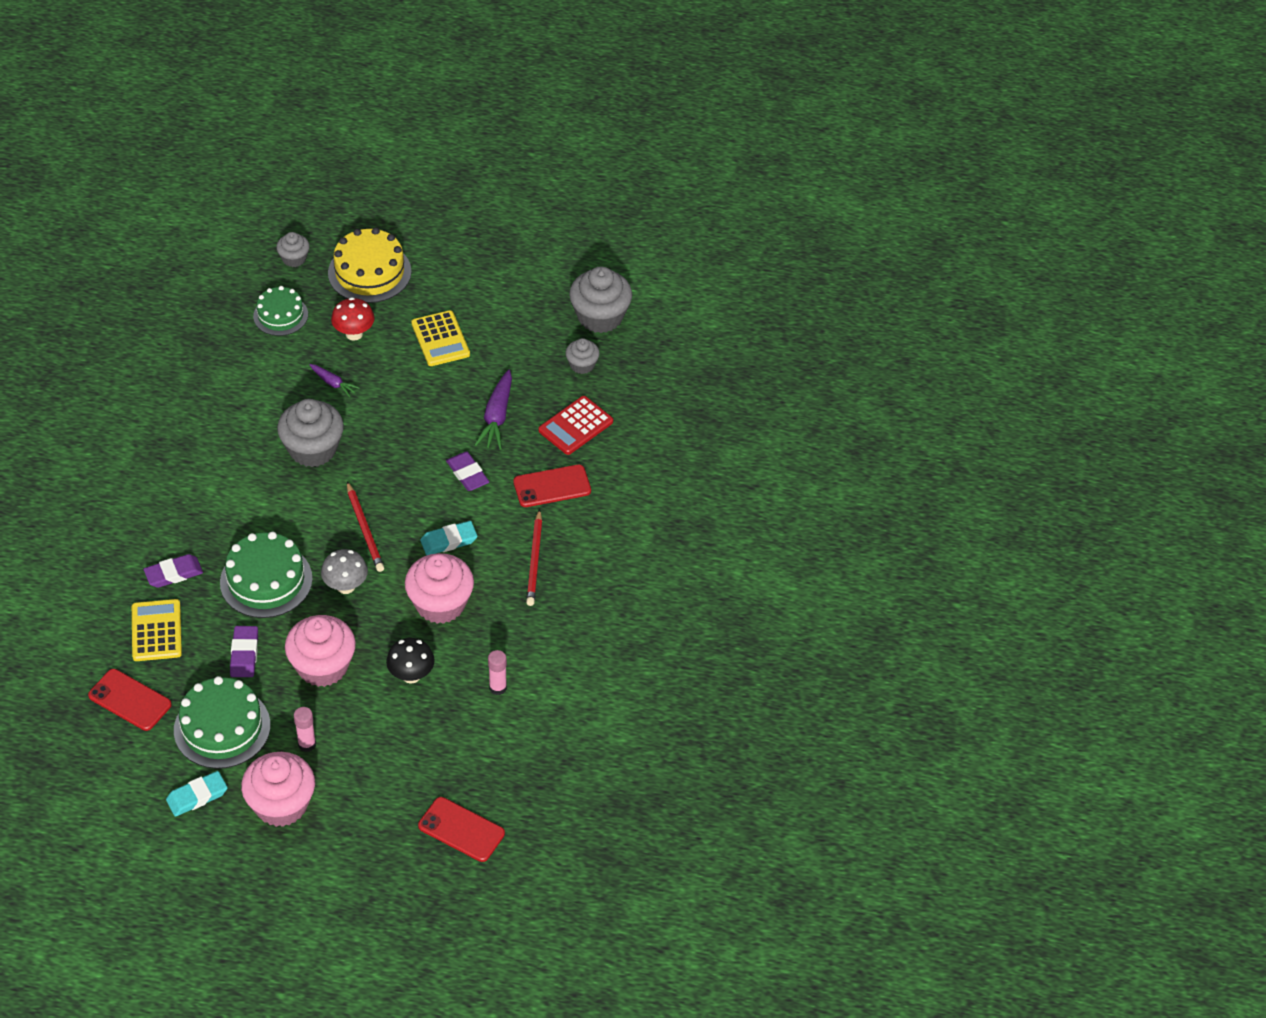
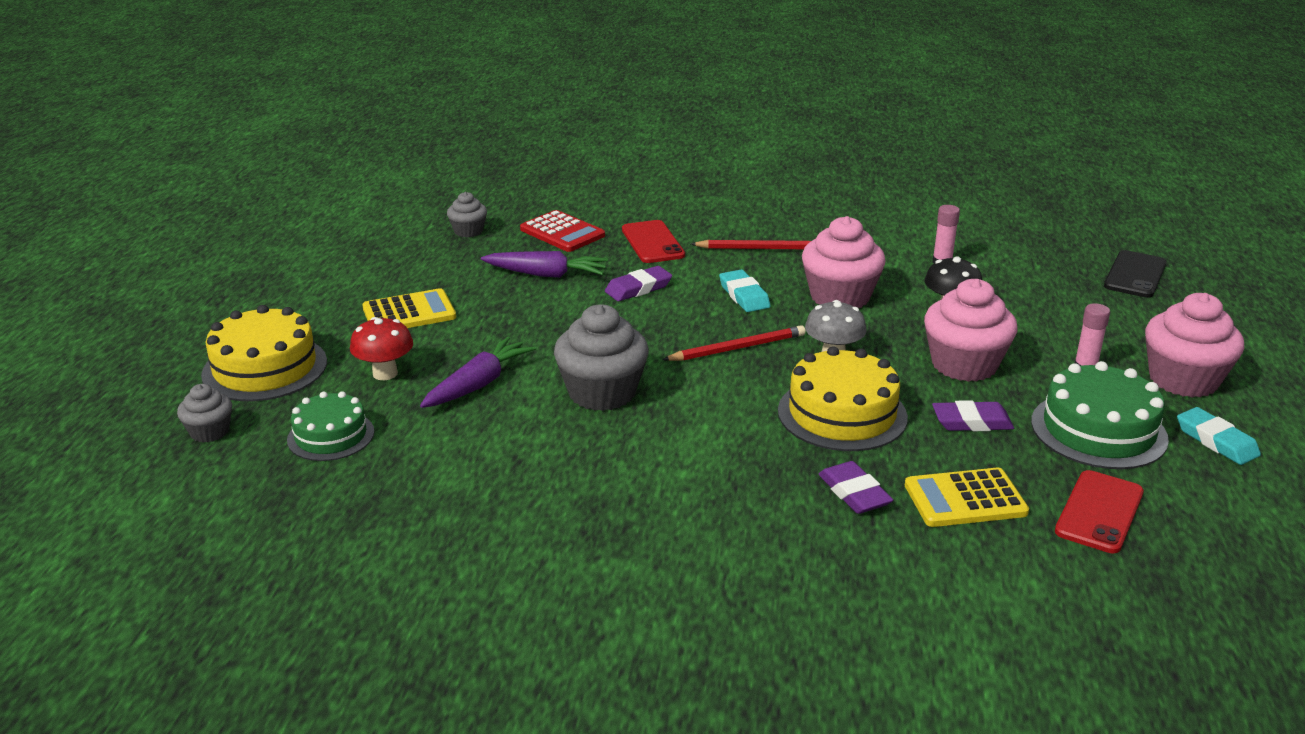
camera: 90 degrees left, 20 degrees down
(266, 580) = (842, 414): green cake -> yellow cake
(333, 383) = (478, 384): purple carrot -> purple carrot, size x1.71
(461, 829) = (1134, 275): red phone -> black phone
(600, 317) = (394, 223): grey cupcake -> none

